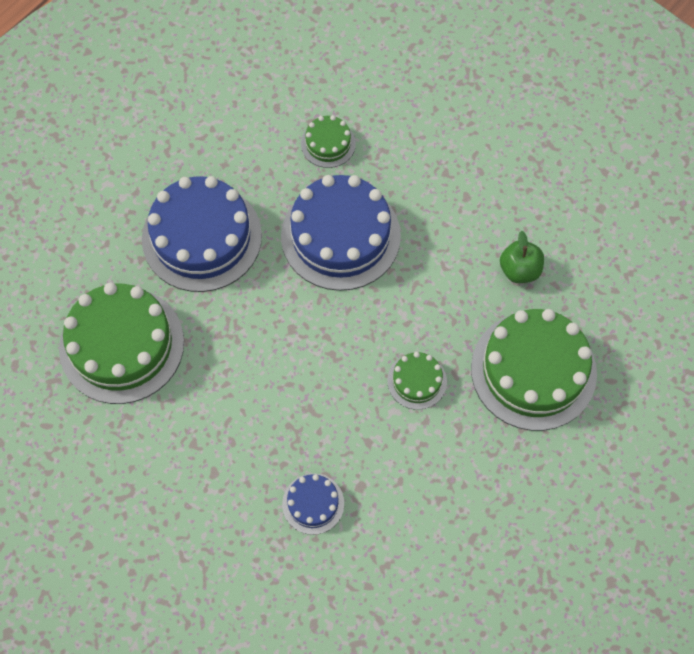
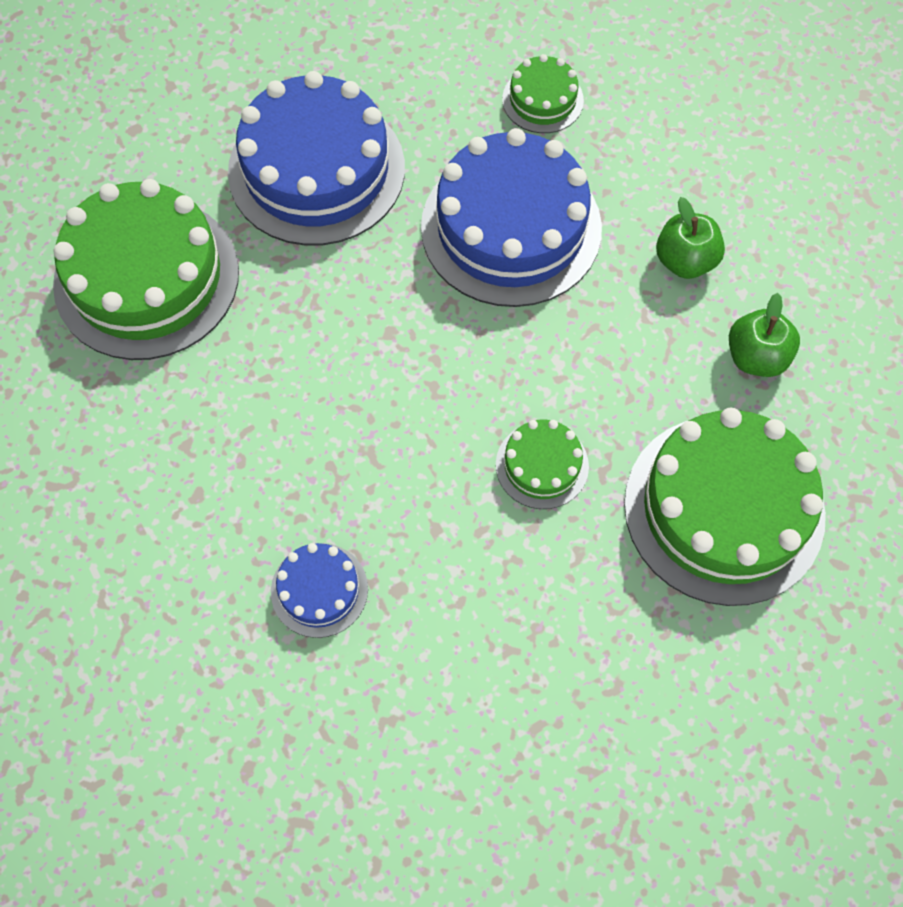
camera: 20 degrees right, 0 degrees up
(455, 222) = (685, 261): none -> green apple

